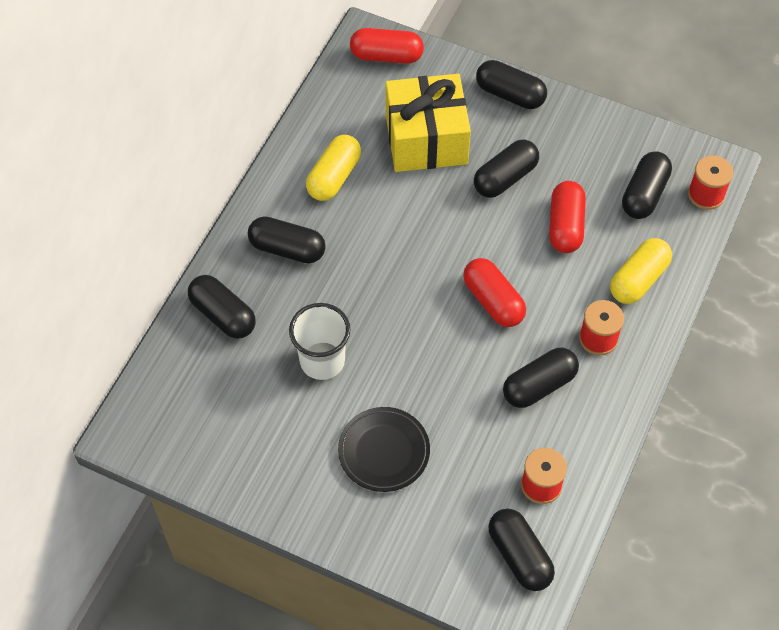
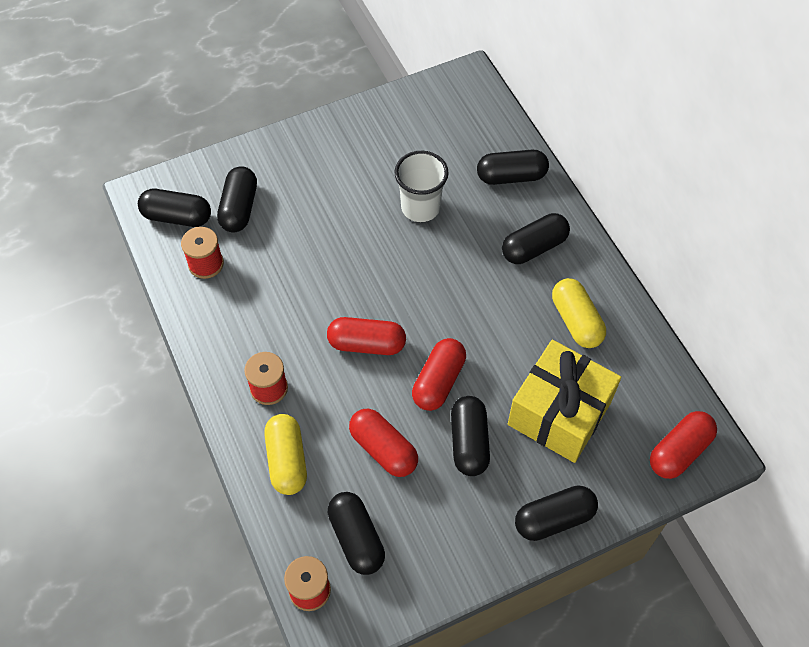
camera: 130 degrees right, 0 degrees up
(384, 451) = (320, 196): black plate -> none
(476, 230) = (438, 381): none -> red capsule
(539, 385) = (273, 319): black capsule -> black capsule (239, 208)

